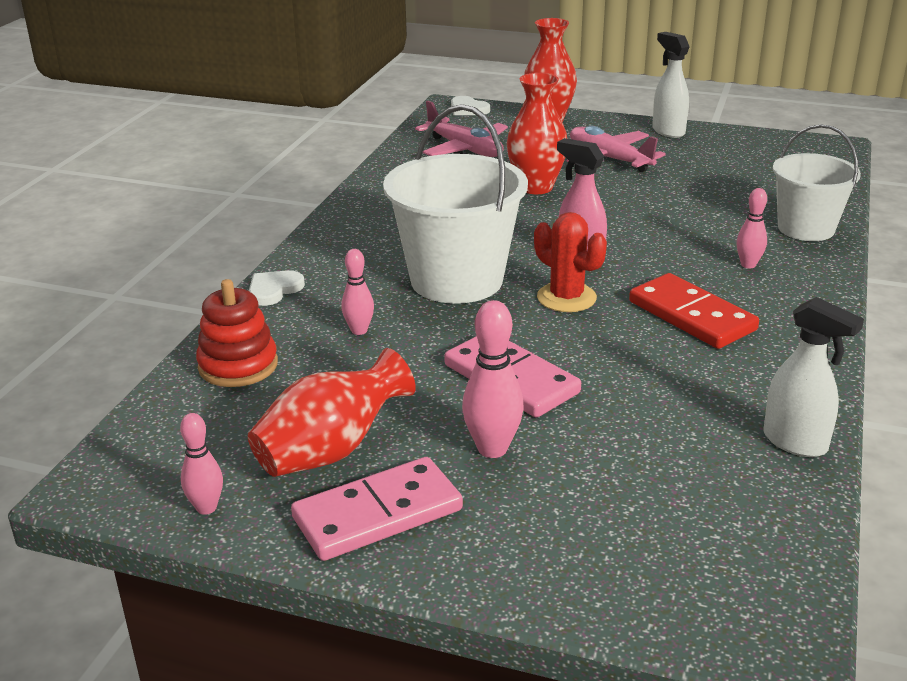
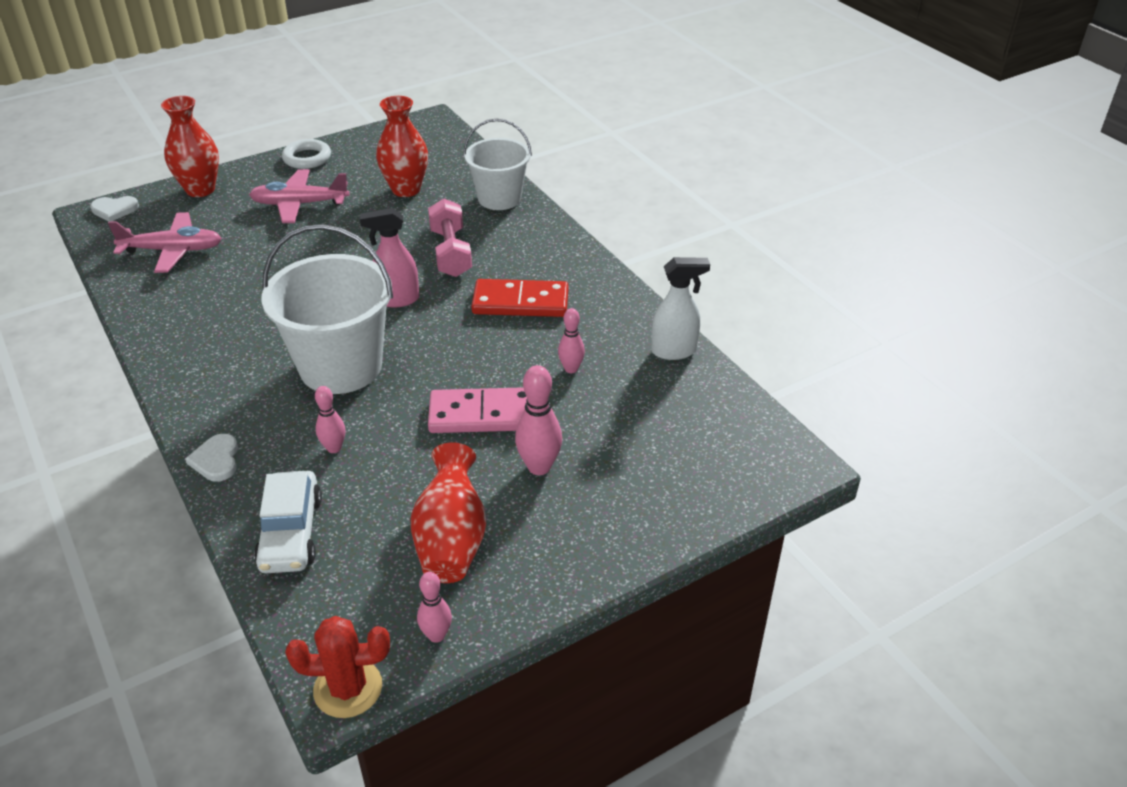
camera: 50 degrees left, 10 degrees up
(238, 365) = (290, 533): red stacking toy -> white car
(377, 514) = (539, 554): pink domino -> none
(535, 187) = (281, 257): red vase -> red vase (406, 189)
(566, 298) = (431, 335): red cactus -> red cactus (348, 688)
(668, 131) = (307, 158): white spray bottle -> white ring
(686, 248) = (450, 253): none -> pink dumbbell
(748, 265) = (502, 245): pink bowling pin -> pink bowling pin (571, 369)

